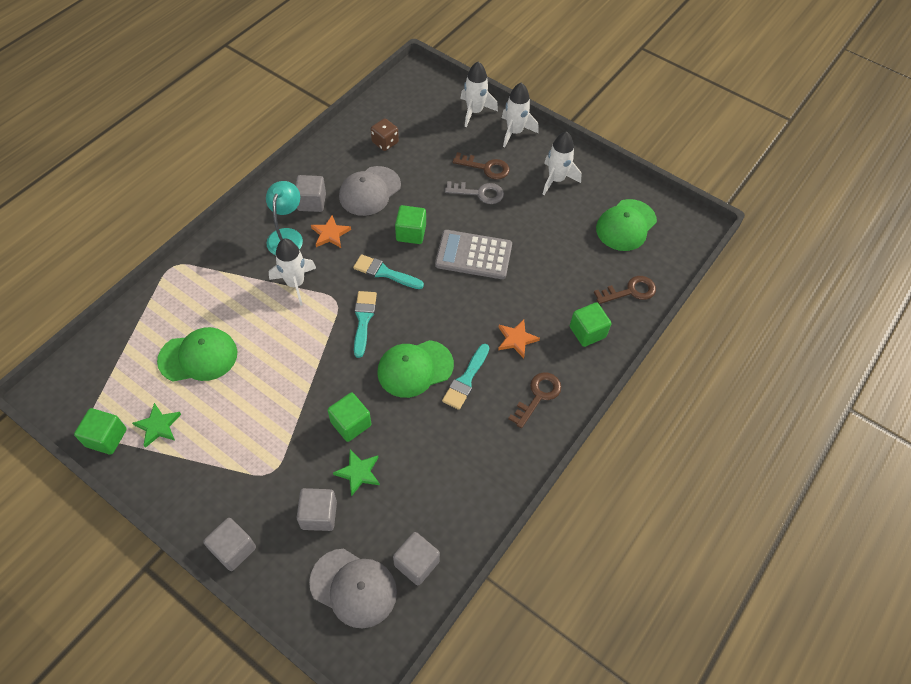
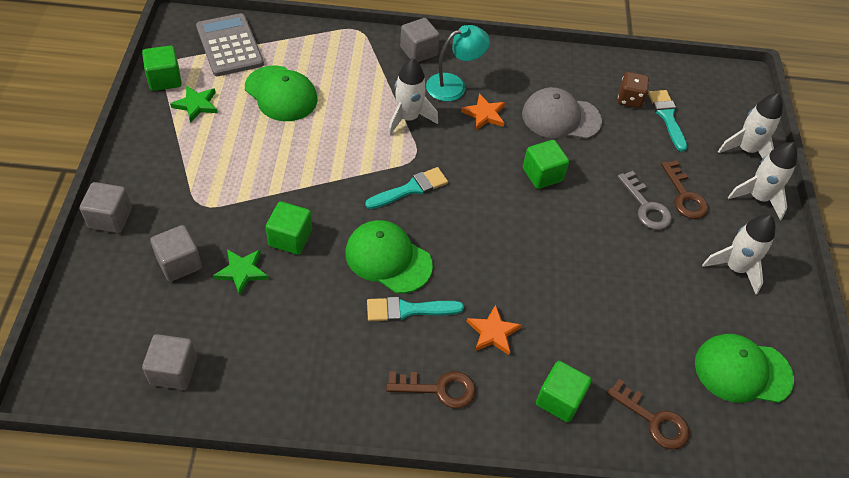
camera: 55 degrees right, 5 degrees down
(311, 202) = (507, 82): grey cube -> grey cube (418, 51)
(353, 587) = (120, 330): grey cap -> none
(385, 273) = (477, 178): turquoise brush -> turquoise brush (667, 117)
(473, 255) = (564, 240): grey calculator -> grey calculator (230, 45)

